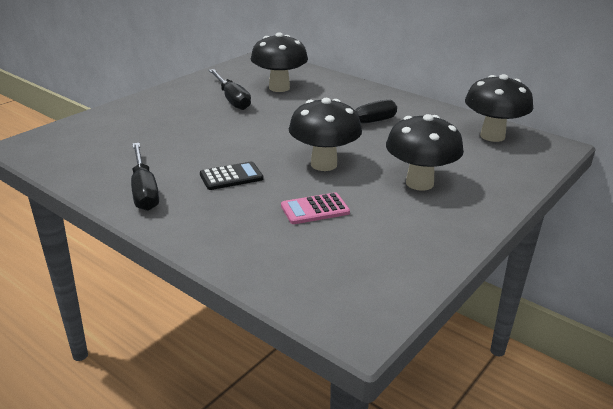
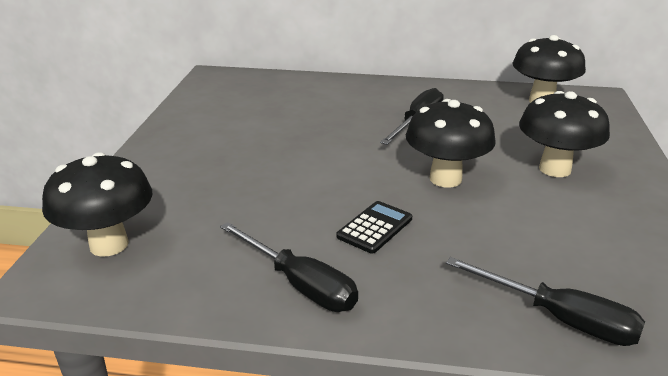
camera: 30 degrees left, 0 degrees up
(232, 99) = (246, 132): black screwdriver -> black screwdriver (559, 318)
(279, 88) = (280, 105): black mushroom -> black mushroom (109, 244)
(315, 209) = (509, 234): pink calculator -> none

